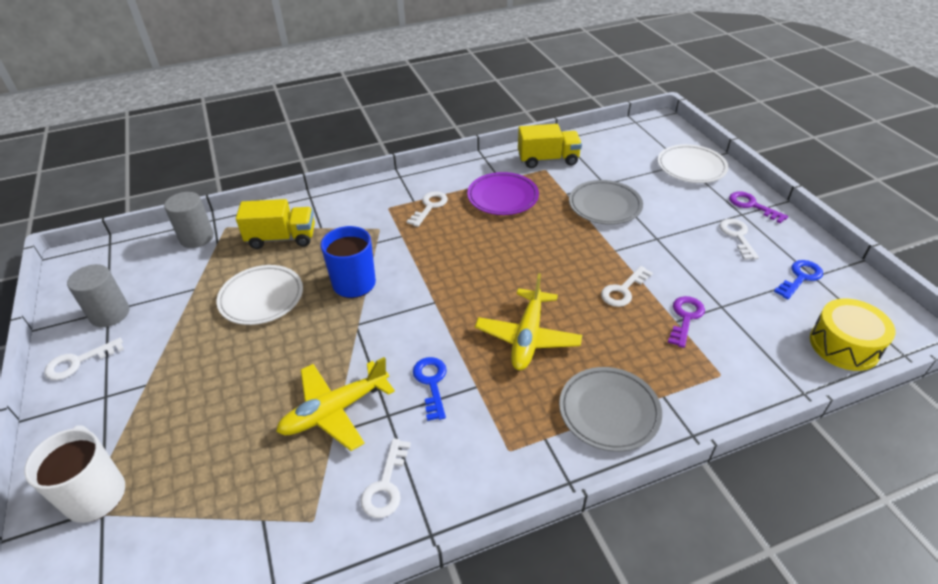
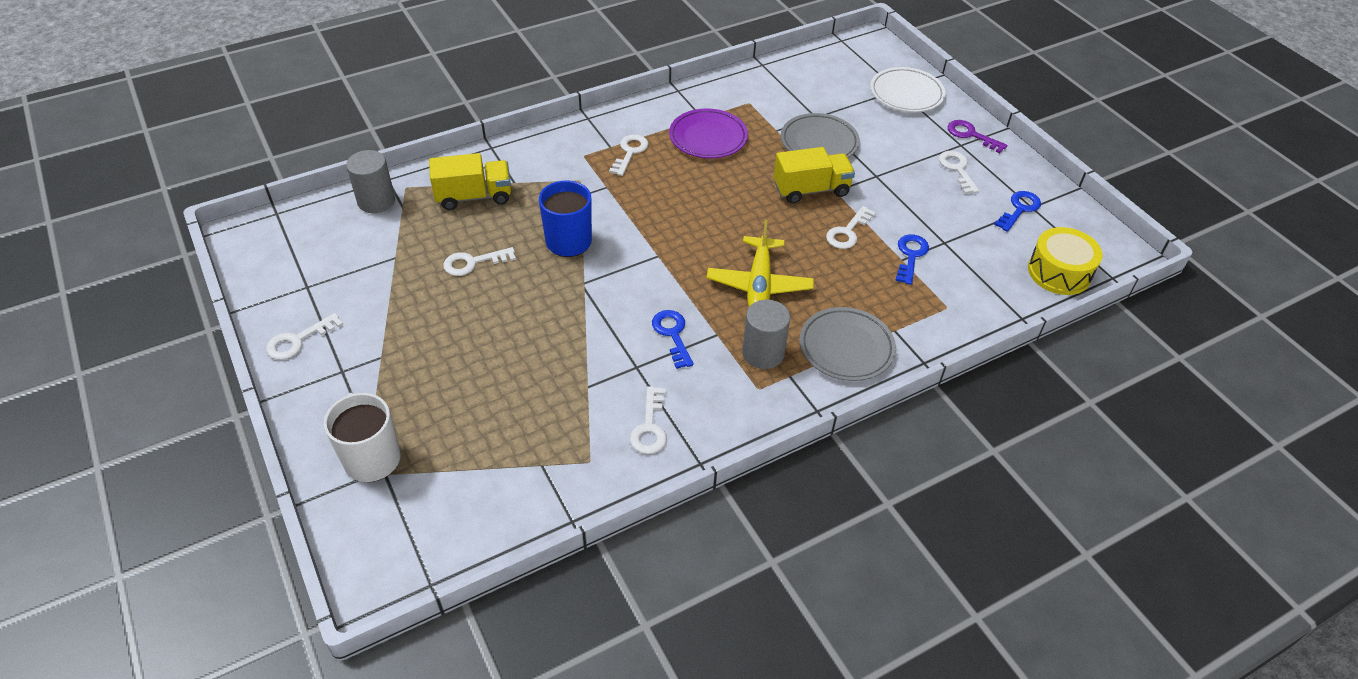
camera: 10 degrees left, 5 degrees up
(110, 314) = (311, 289): grey cylinder -> grey cylinder (763, 353)
(261, 298) = (473, 263): white plate -> white key
(335, 411) = (583, 367): yellow plane -> none
(548, 160) = (750, 91): yellow truck -> yellow truck (811, 190)
(685, 318) = (910, 256): purple key -> blue key

